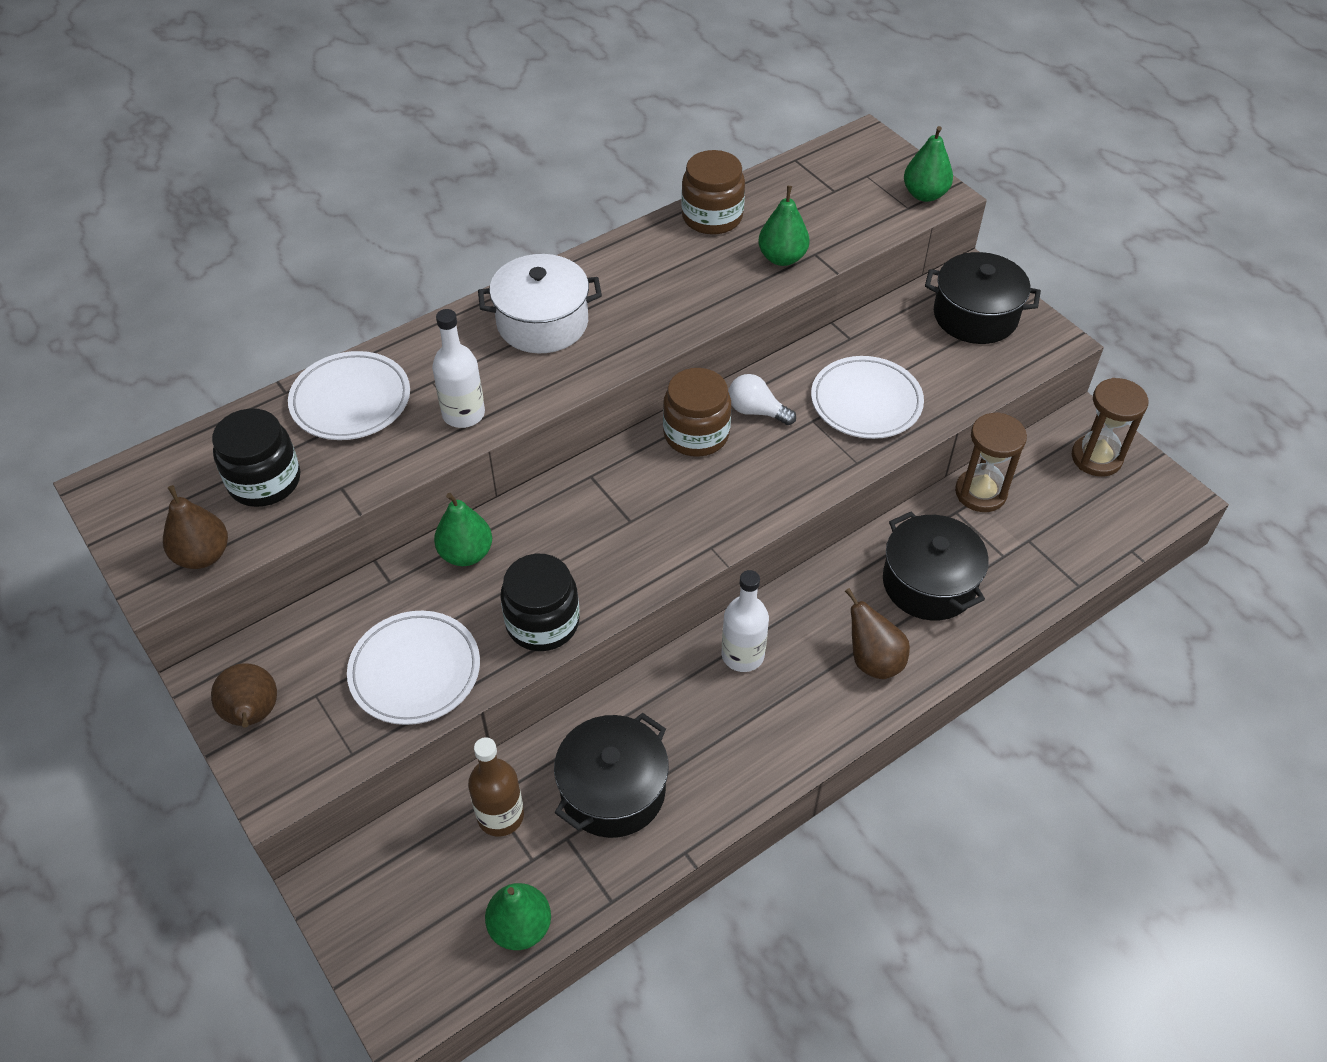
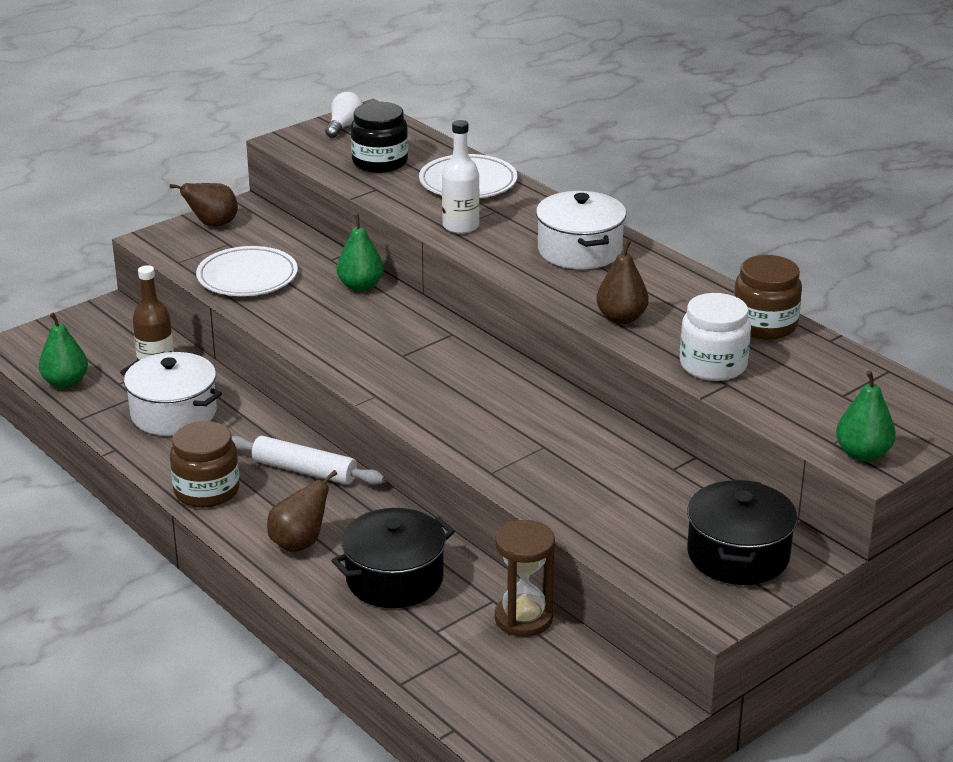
camera: 85 degrees right, 20 degrees down
(203, 555) = (309, 151): brown pear -> brown pear (621, 318)
(542, 622) = (292, 323): black jar -> none
(613, 790) = (173, 413): black pot -> white pot
(696, 434) = (512, 383): brown jar -> brown jar (206, 490)
(742, 655) = (305, 470): white bottle -> white rolling pin
(756, 411) = (550, 414): white light bulb -> white light bulb (344, 126)
(782, 258) = (713, 365): green pear -> white jar
(866, 402) = (578, 478): white plate -> none
(1096, 458) = (595, 712): brown hourglass -> none

